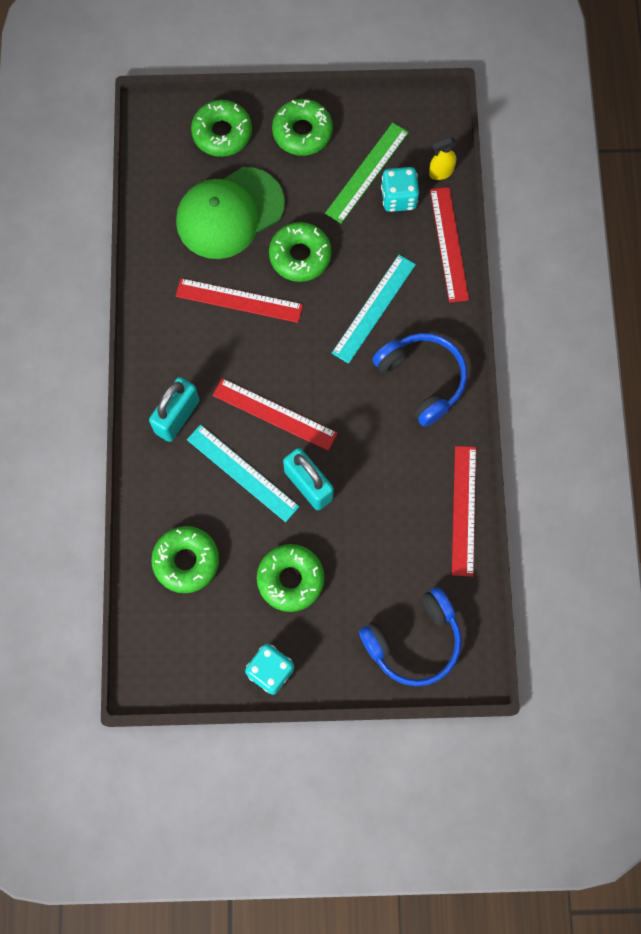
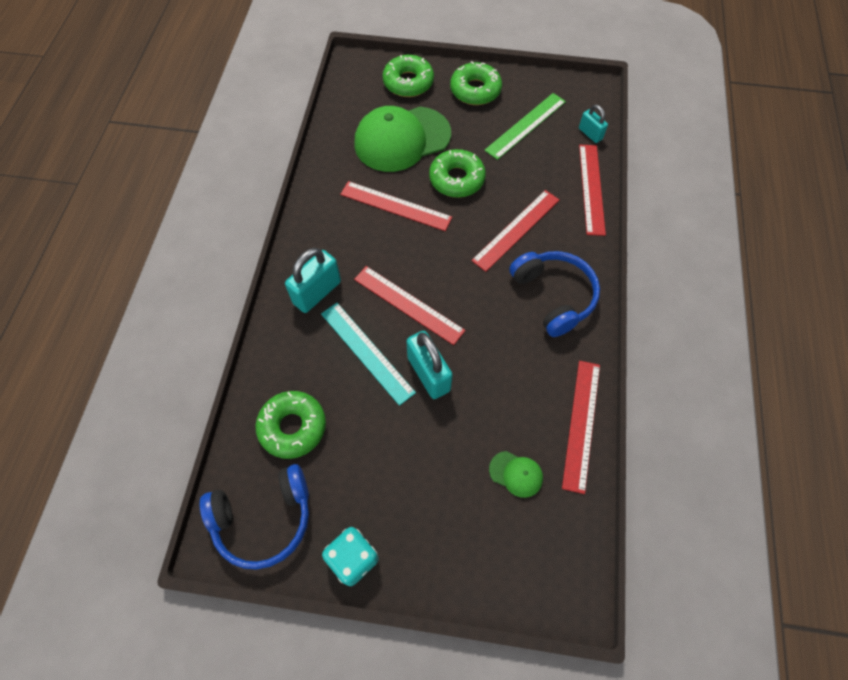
camera: 10 degrees right, 10 degrees down
(290, 579) = (393, 463): green donut -> none
(374, 308) = (516, 230): turquoise ruler -> red ruler
(398, 198) = (550, 148): turquoise dice -> none
(407, 569) = (516, 474): none -> green cap
(414, 641) = (513, 554): blue headphones -> blue headphones (264, 519)
(440, 172) = (590, 134): yellow spray bottle -> turquoise padlock

